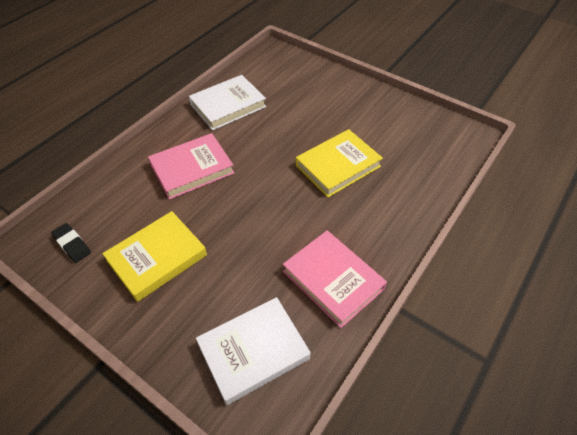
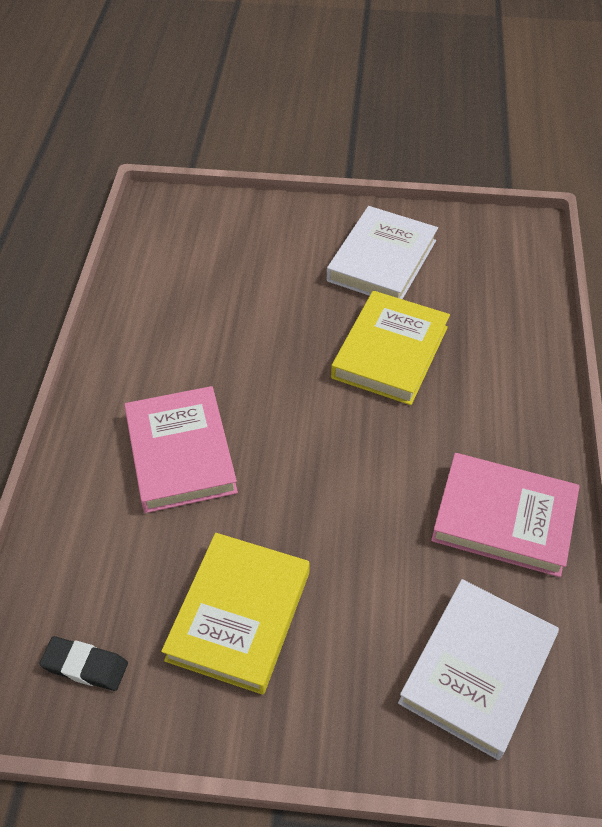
camera: 30 degrees left, 0 degrees up
(192, 169) = (180, 453): pink book -> pink book turned 45 degrees counterclockwise
(228, 106) = (155, 326): white book -> white book (382, 260)

